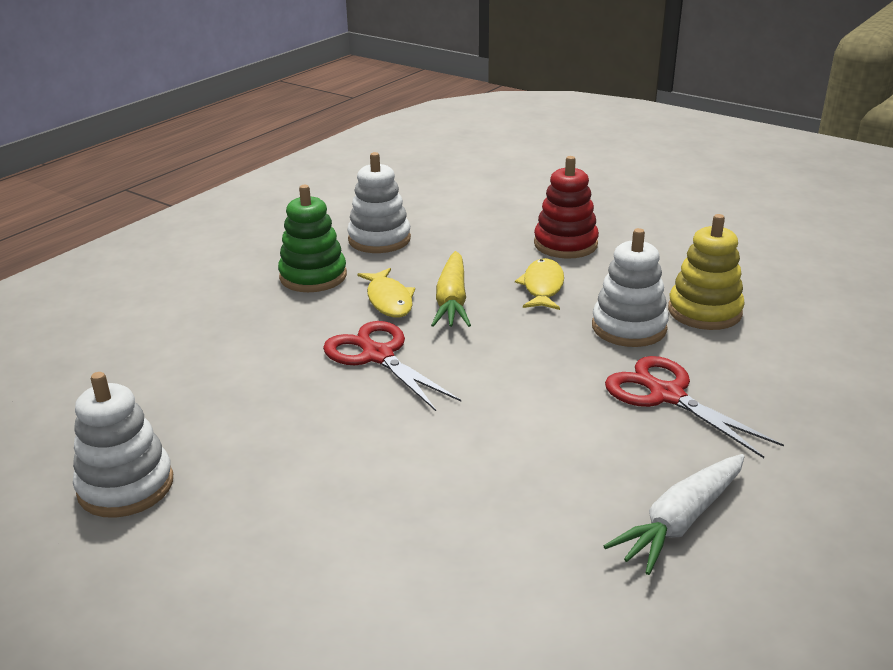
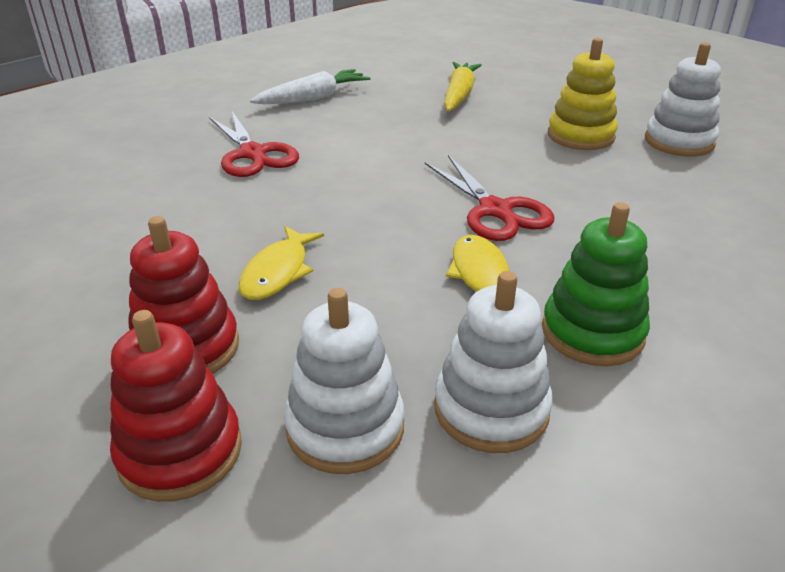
camera: 170 degrees left, 5 degrees up
(452, 300) = (401, 265): yellow carrot -> yellow carrot (459, 95)
(530, 213) = (180, 451): none -> red stacking toy
(629, 327) = (226, 210): white stacking toy -> white stacking toy (345, 427)
(704, 311) = (129, 218): yellow stacking toy -> yellow stacking toy (580, 136)

